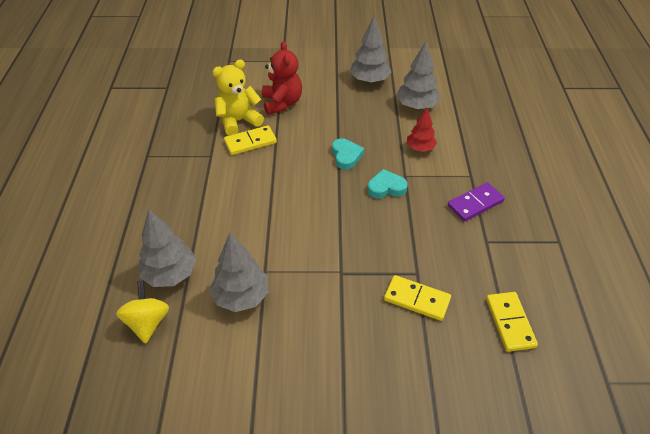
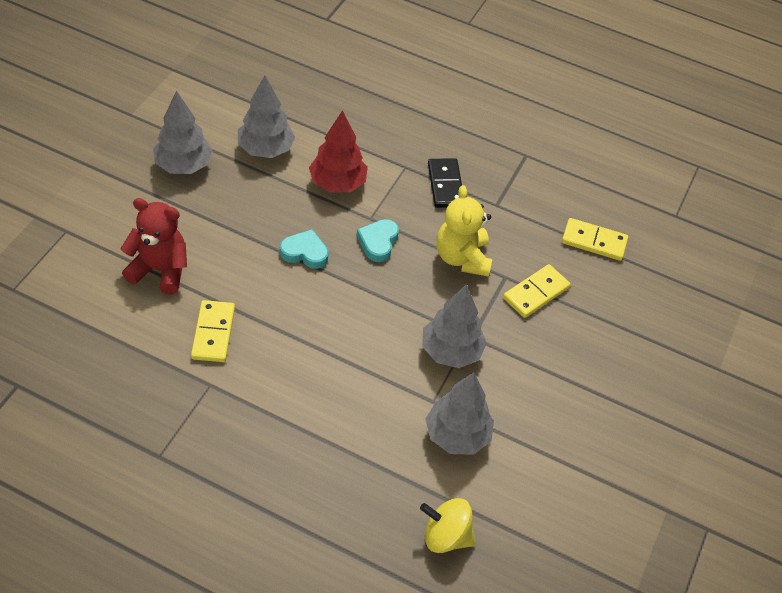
camera: 70 degrees left, 5 degrees up
(170, 274) = (388, 493): grey tree -> grey tree (451, 351)
(238, 121) = (162, 330): yellow teddy bear -> yellow teddy bear (462, 258)
(420, 148) = (337, 183): red tree -> red tree, size x1.54
(475, 203) = (445, 185): purple domino -> black domino

